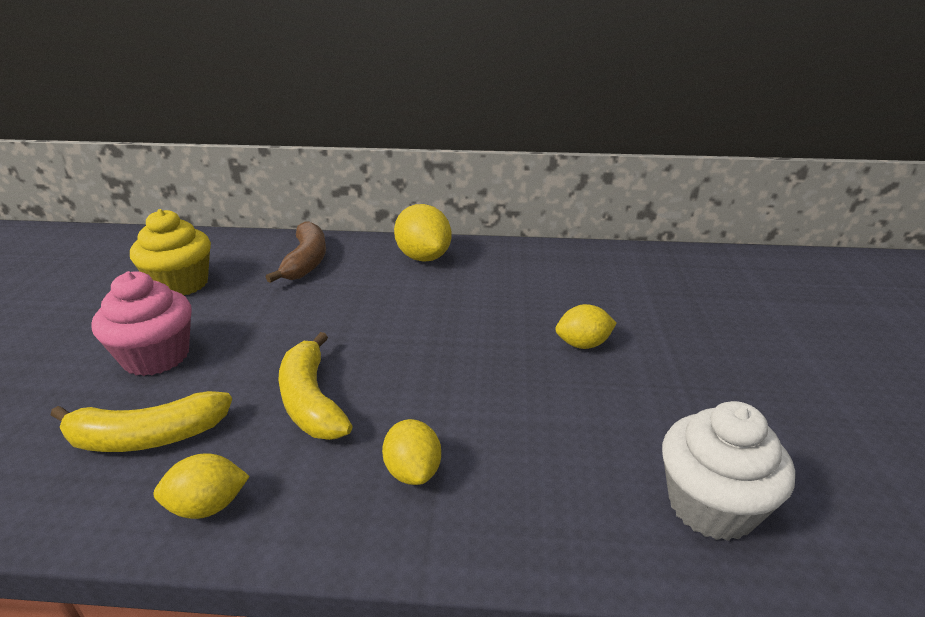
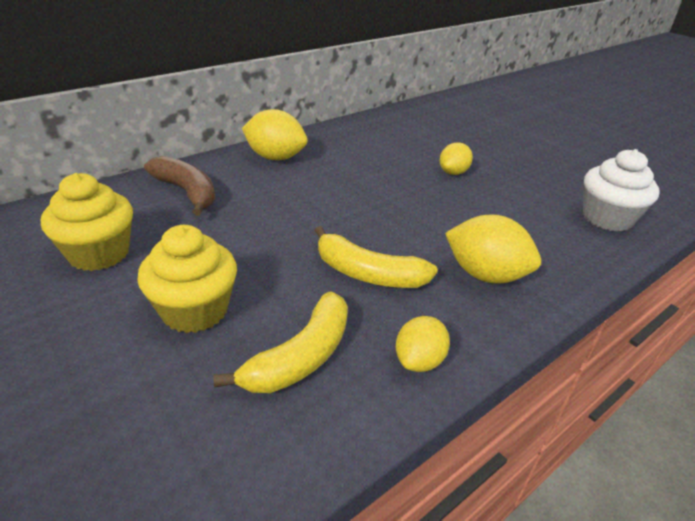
camera: 45 degrees left, 5 degrees up
(156, 357) = (195, 310): pink cupcake -> yellow cupcake
(413, 471) = (485, 275): yellow lemon -> yellow lemon, size x1.58

